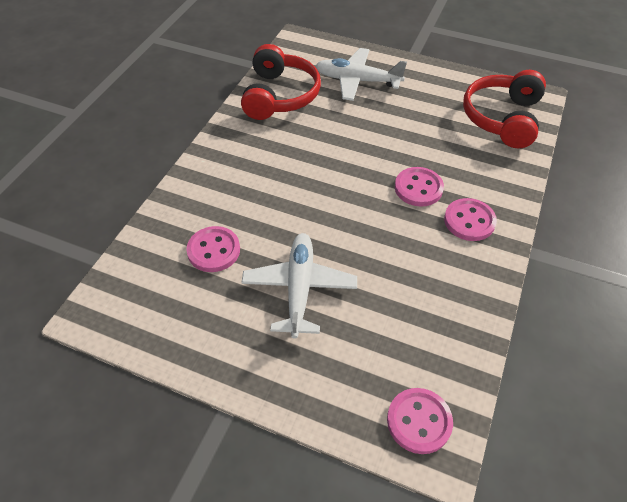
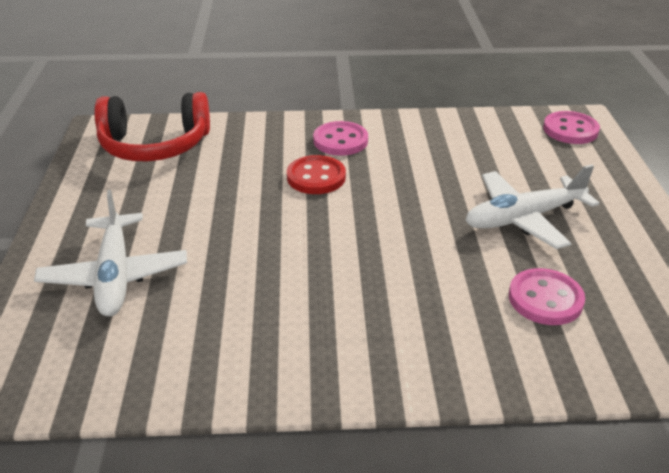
camera: 115 degrees left, 15 degrees down
(279, 95) = (192, 352): red headphones -> none
(418, 188) = (316, 177): pink button -> red button

